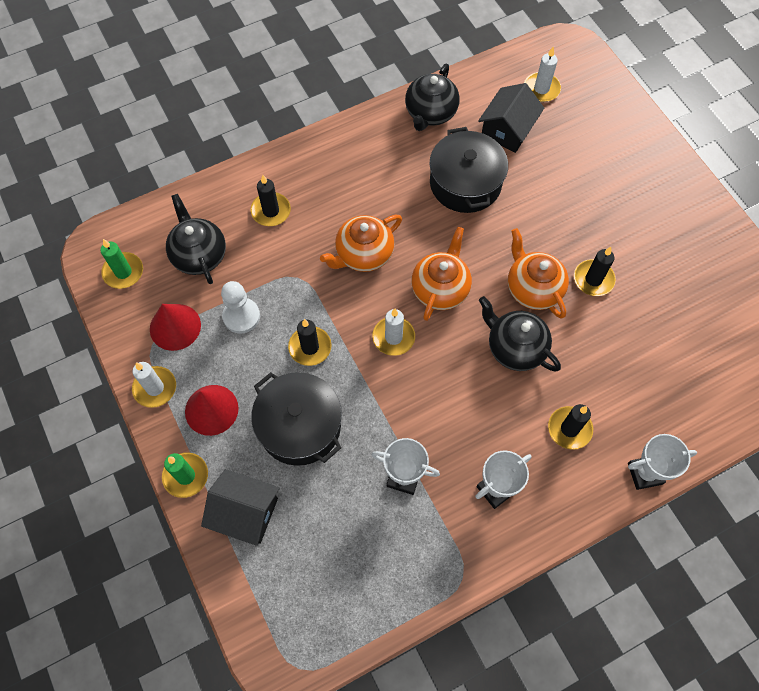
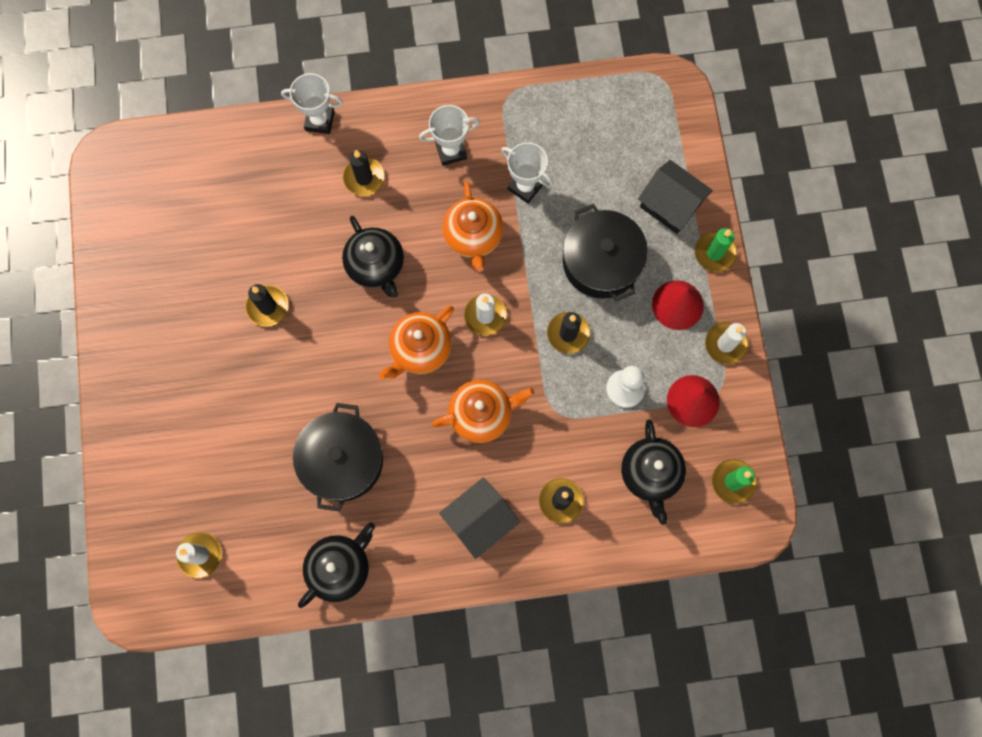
camera: 160 degrees left, 10 degrees up
(507, 129) = (265, 513): black house -> black house (479, 520)
(533, 288) = (330, 318): orange teapot -> orange teapot (473, 237)

